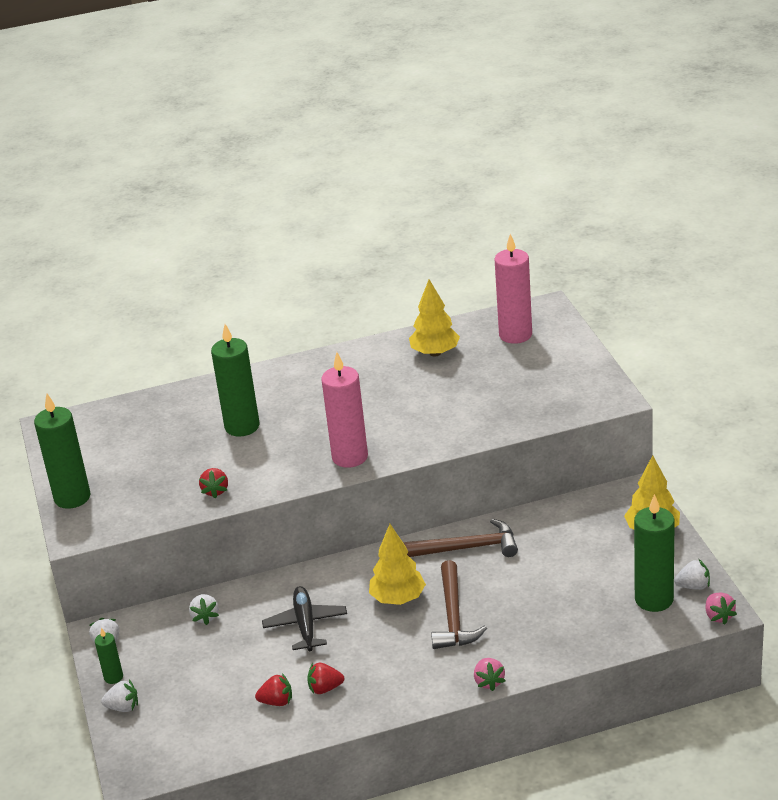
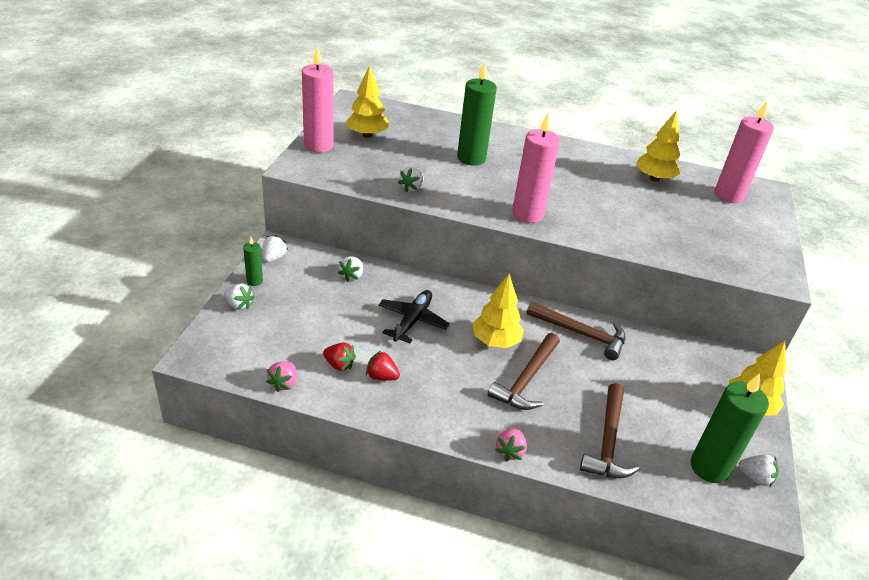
camera: 25 degrees right, 5 degrees up
(72, 497) = (318, 145): green candle -> pink candle
(109, 458) = (367, 135): none -> yellow tree
(215, 491) = (412, 188): red strawberry -> white strawberry
(561, 626) = (608, 441): none -> brown hammer
(718, 616) = (762, 521): pink strawberry -> pink strawberry (283, 383)

